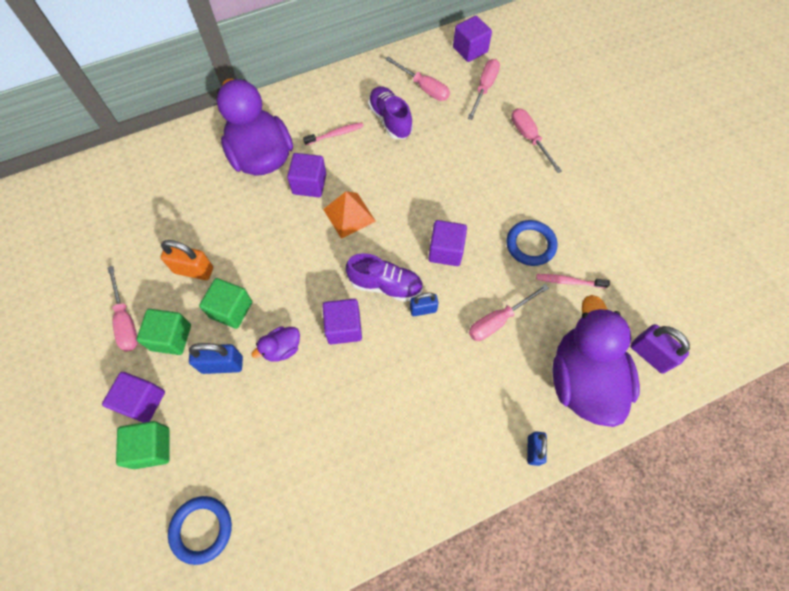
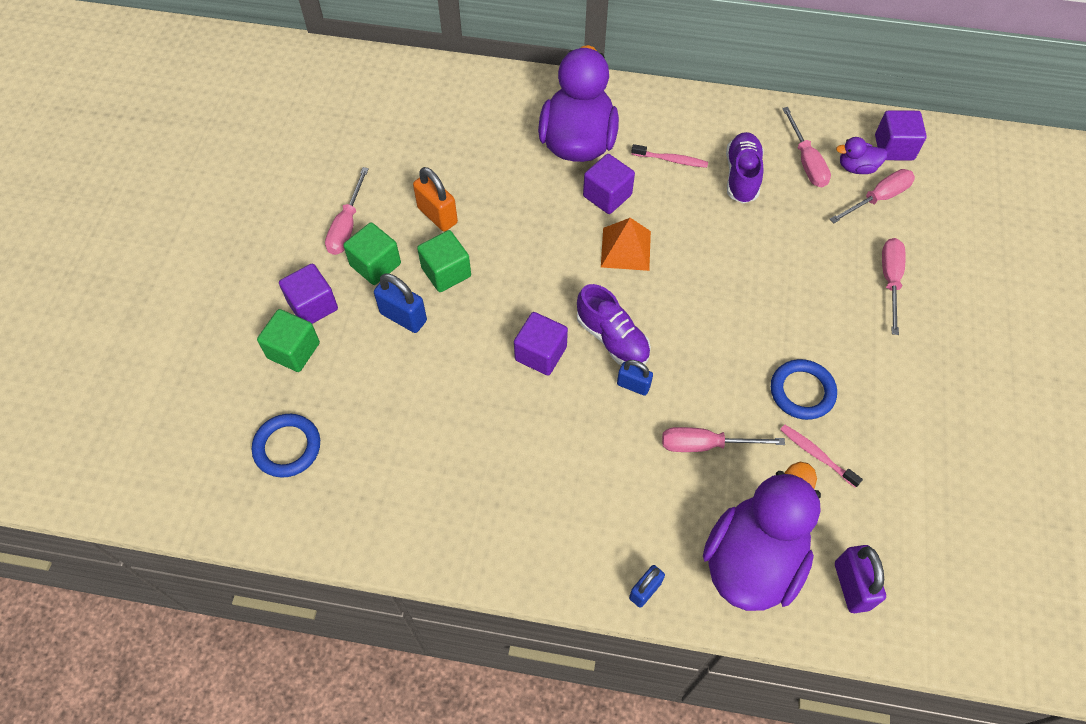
camera: 35 degrees right, 5 degrees down
(282, 348) = (467, 336): purple duck -> purple duck (856, 167)
(446, 251) = (701, 342): purple cube -> none

